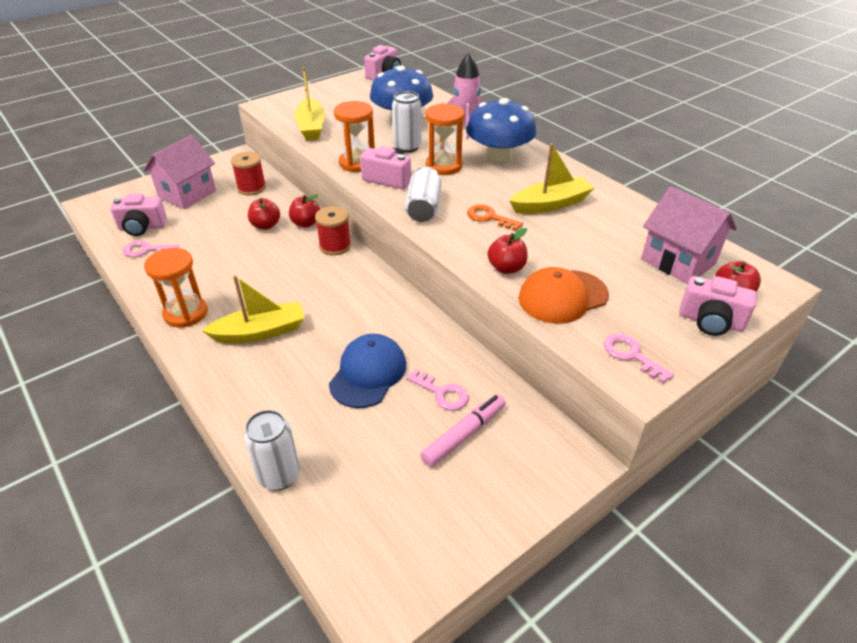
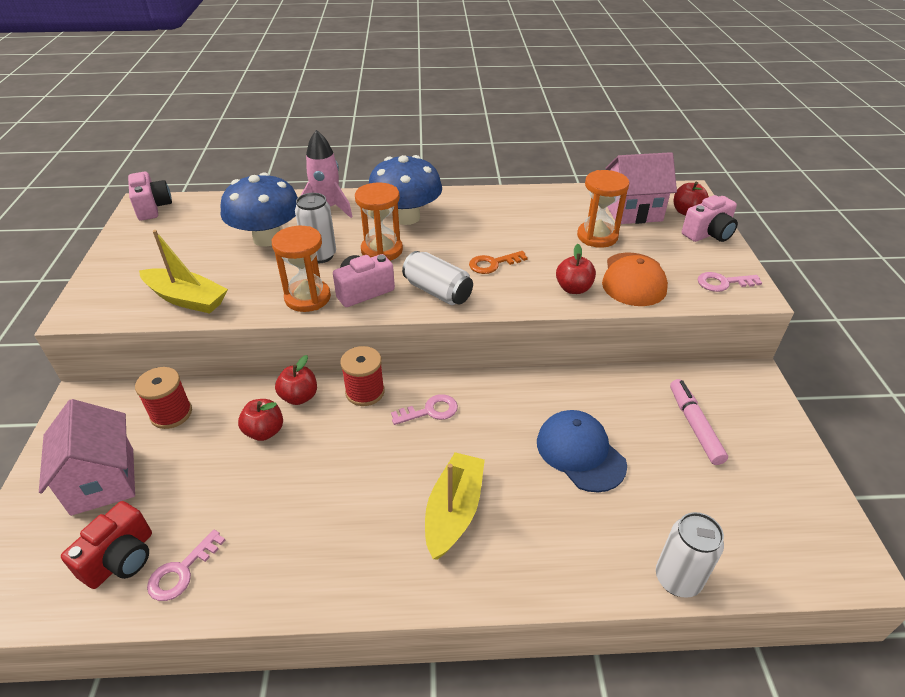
camera: 55 degrees left, 0 degrees up
(142, 227) = (121, 559): pink camera -> red camera
(186, 313) = (360, 571): orange hourglass -> orange hourglass (597, 236)
(442, 393) = (638, 416): pink key -> pink key (430, 411)
(551, 204) = (506, 226): yellow boat -> none

